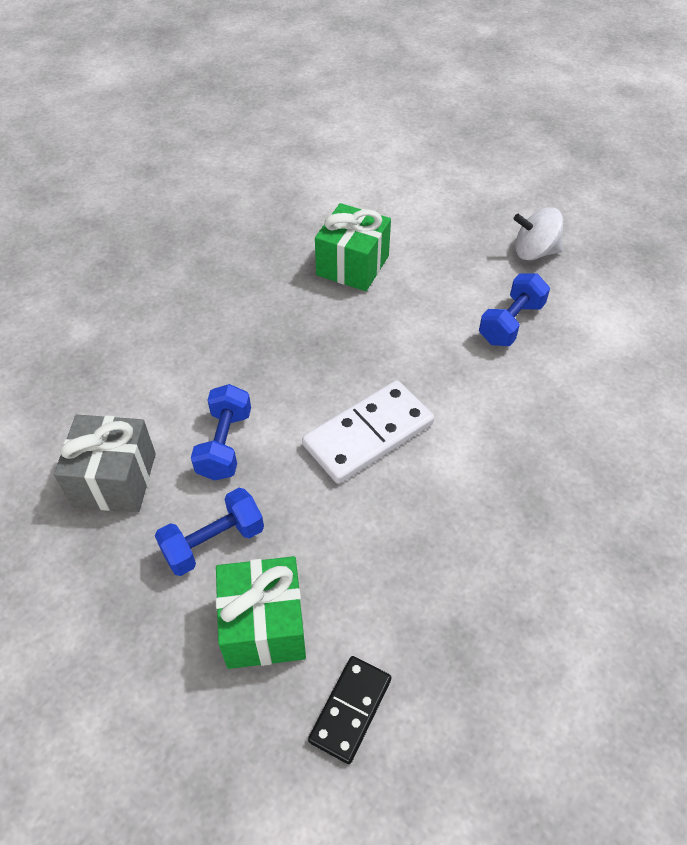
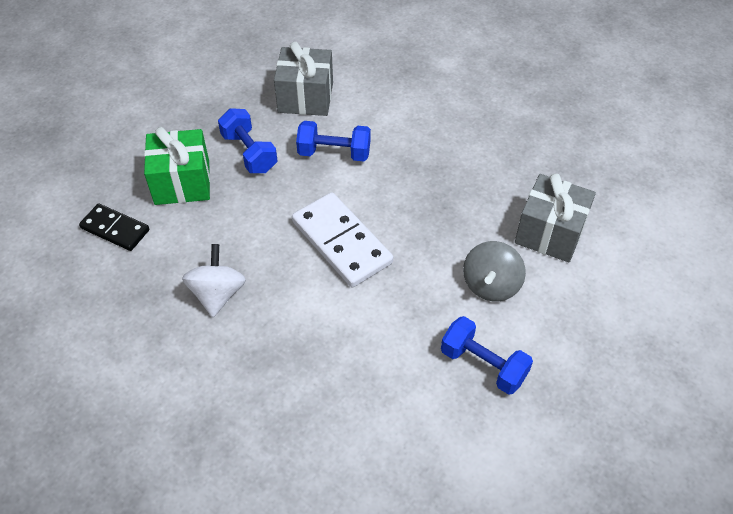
camera: 90 degrees right, 0 degrees up
(352, 265) = (550, 233): green gift -> grey gift
(418, 312) = (491, 285): none -> grey spinning top
(534, 252) = (601, 402): white spinning top -> white spinning top (217, 294)

